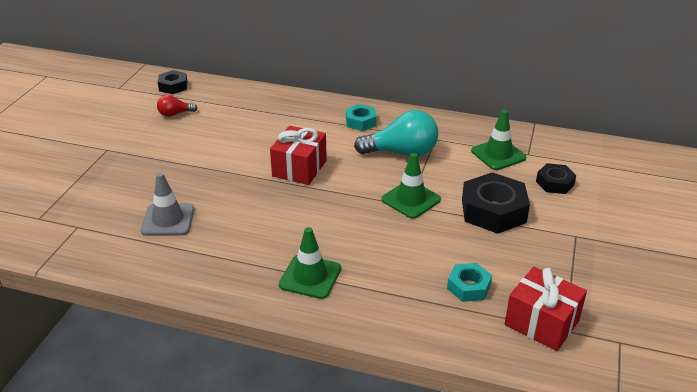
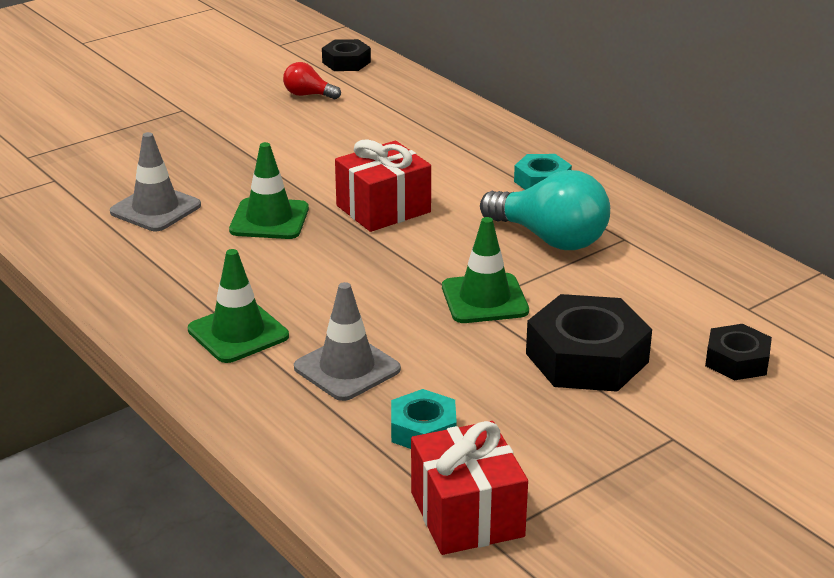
camera: 35 degrees right, 5 degrees down
(391, 270) = (347, 368): none -> grey traffic cone
(498, 154) = (696, 292): green traffic cone -> green traffic cone (269, 219)

